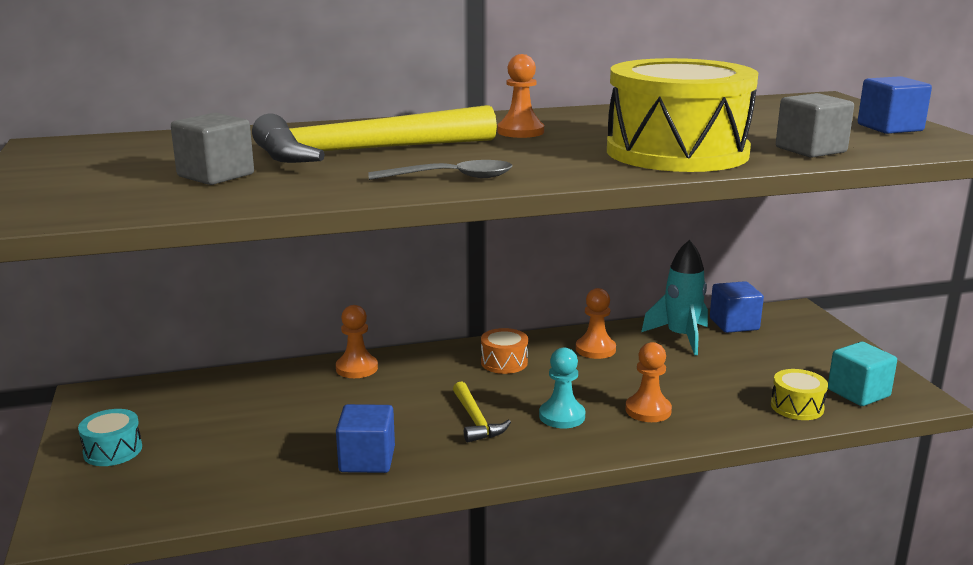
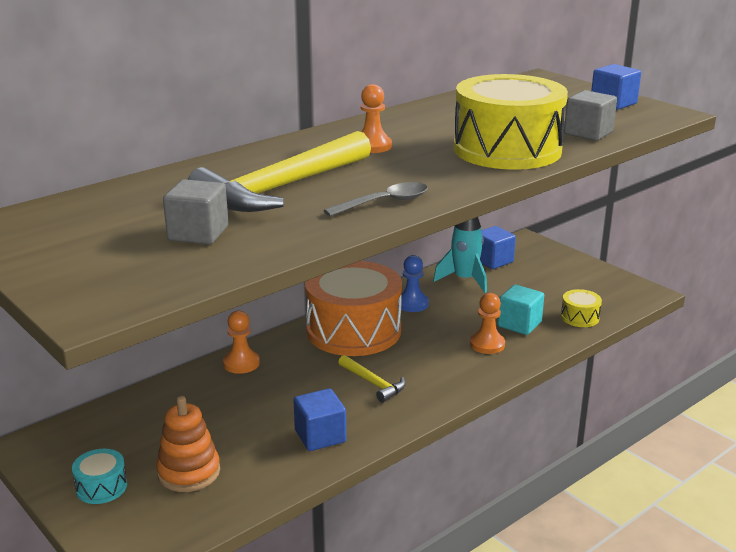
camera: 25 degrees left, 5 degrees up
(203, 459) = (189, 472): none -> orange stacking toy
(504, 362) = (353, 330): orange drum -> orange drum, size x2.44
(562, 416) = (432, 364): turquoise pawn -> none
(595, 349) = (412, 304): orange pawn -> blue pawn
(858, 393) = (609, 297): turquoise cube -> turquoise cube (519, 324)

